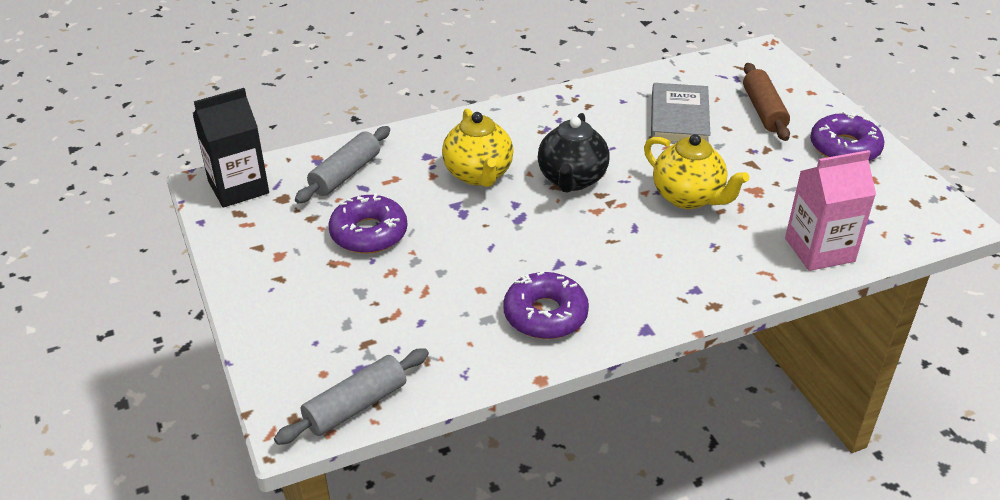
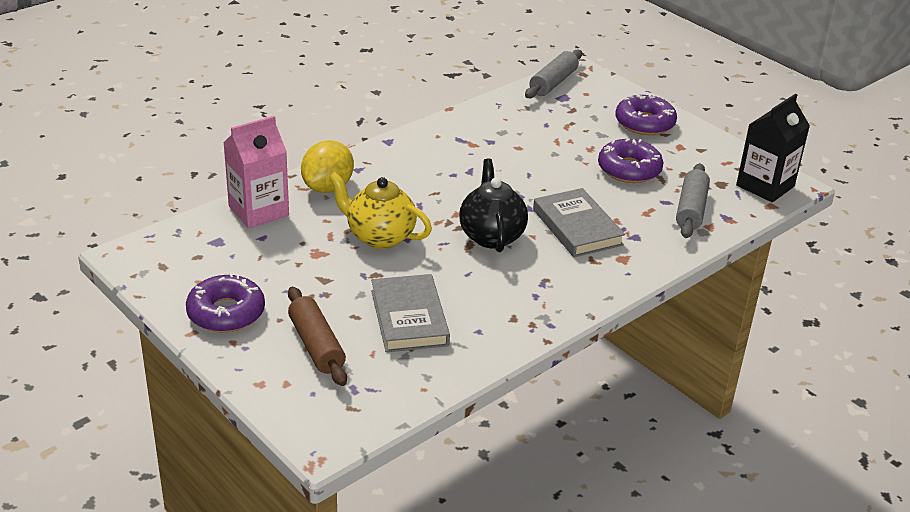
camera: 160 degrees right, 5 degrees down
(478, 174) = (577, 227): yellow teapot -> grey book
(545, 315) = (463, 139): purple donut -> purple donut (644, 123)
(736, 268) = (328, 187): none -> yellow lemon

